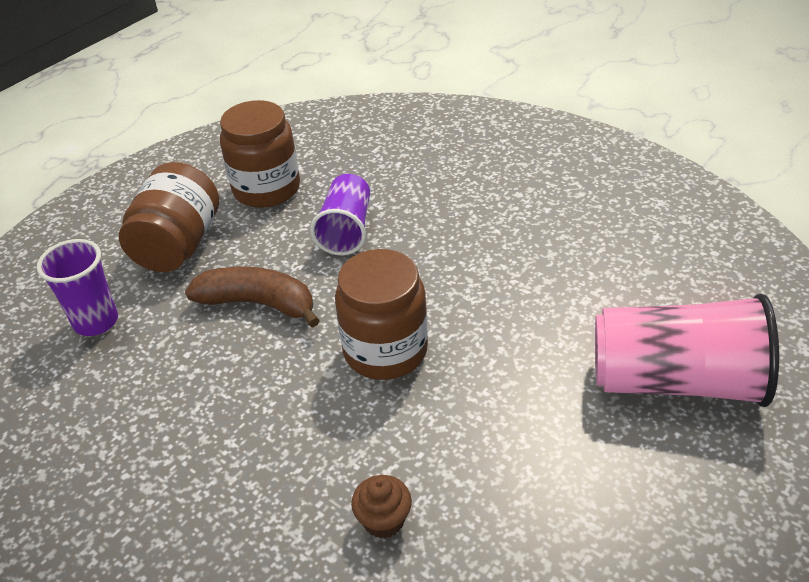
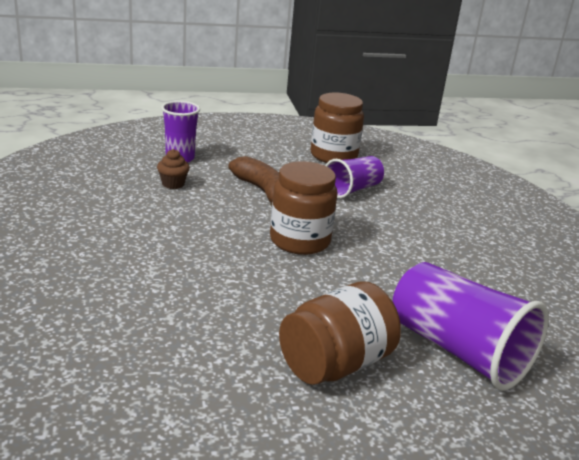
camera: 35 degrees right, 15 degrees down
(178, 245) = (257, 153): brown jar -> brown jar (335, 364)
(383, 520) = (199, 294): brown cupcake -> brown cupcake (173, 184)
(675, 381) = (458, 351): pink cup -> purple cup

